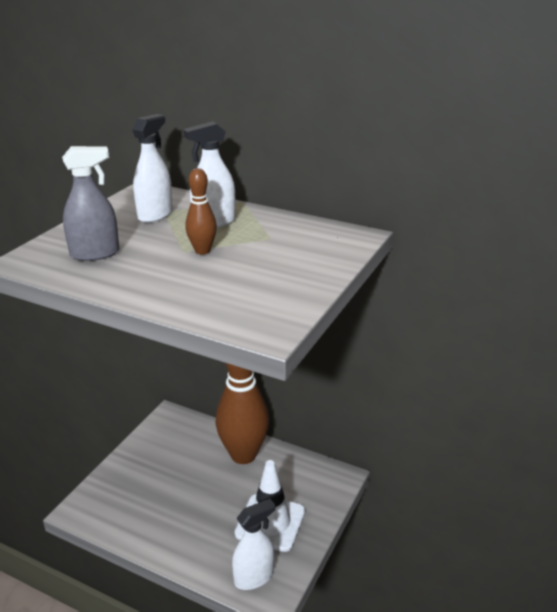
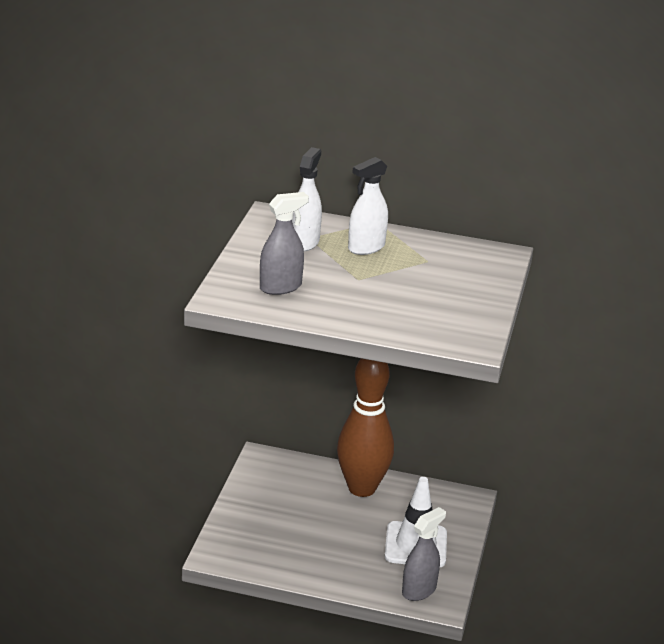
camera: 15 degrees left, 0 degrees up
(202, 251) = (375, 278): brown bowling pin -> none
(254, 577) = (419, 590): white spray bottle -> grey spray bottle

